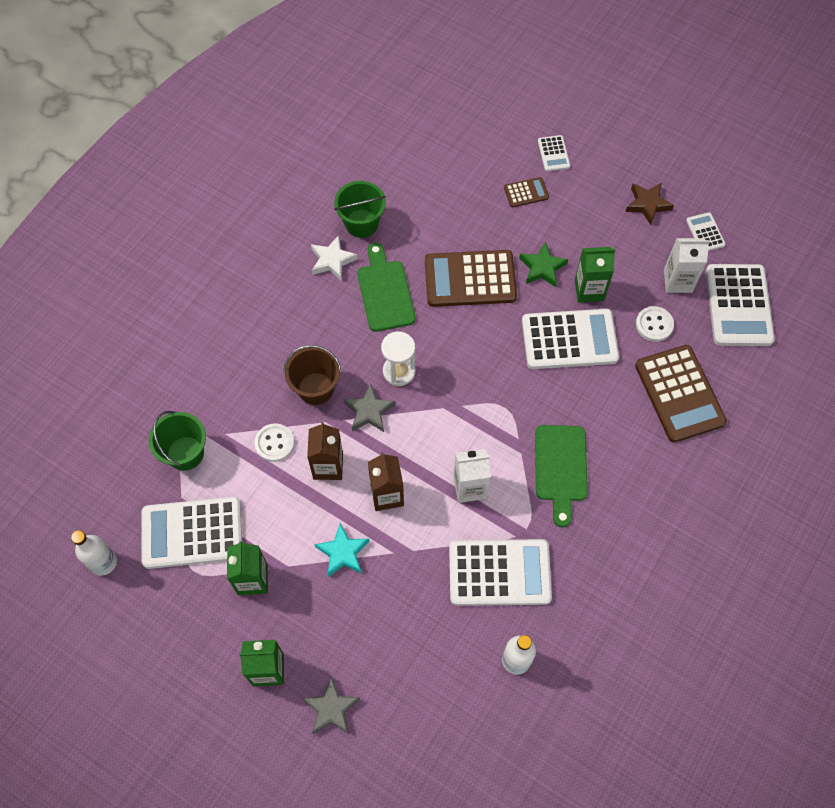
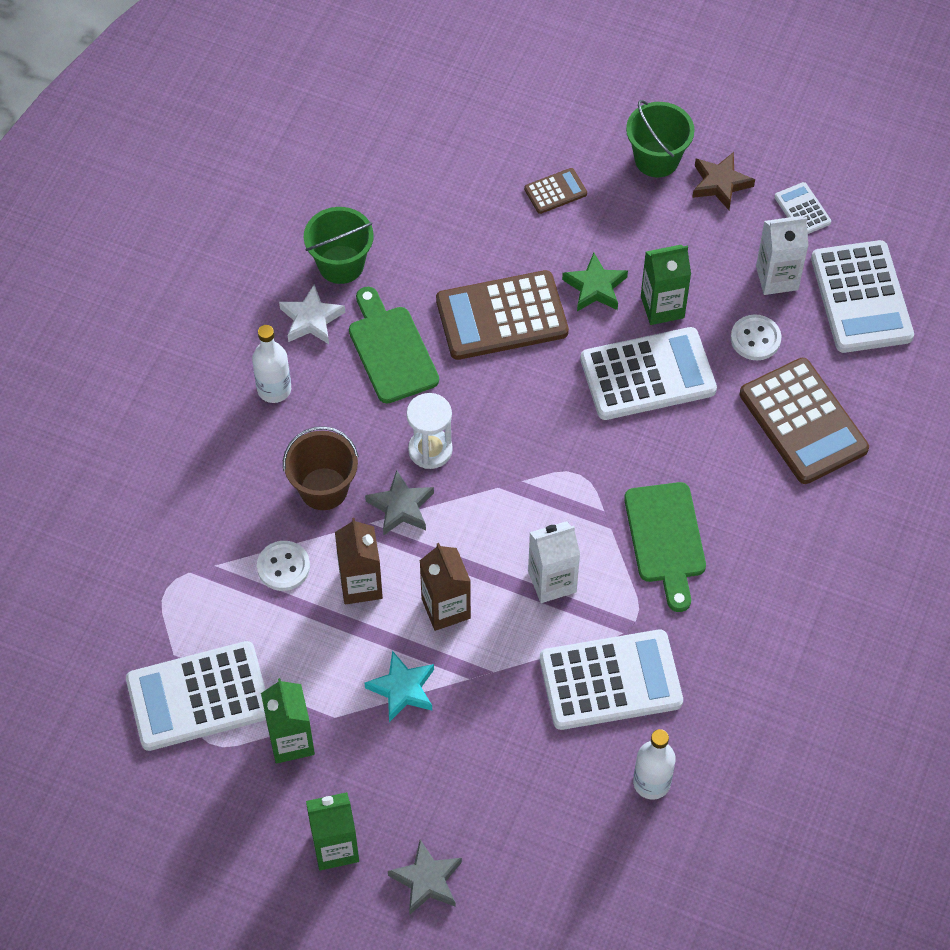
camera: 10 degrees left, 5 degrees down
(103, 562) = (88, 752): white bottle -> white bottle (274, 389)
(185, 453) = (166, 598): green bucket -> green bucket (656, 159)
(553, 154) = (582, 134): white calculator -> none

